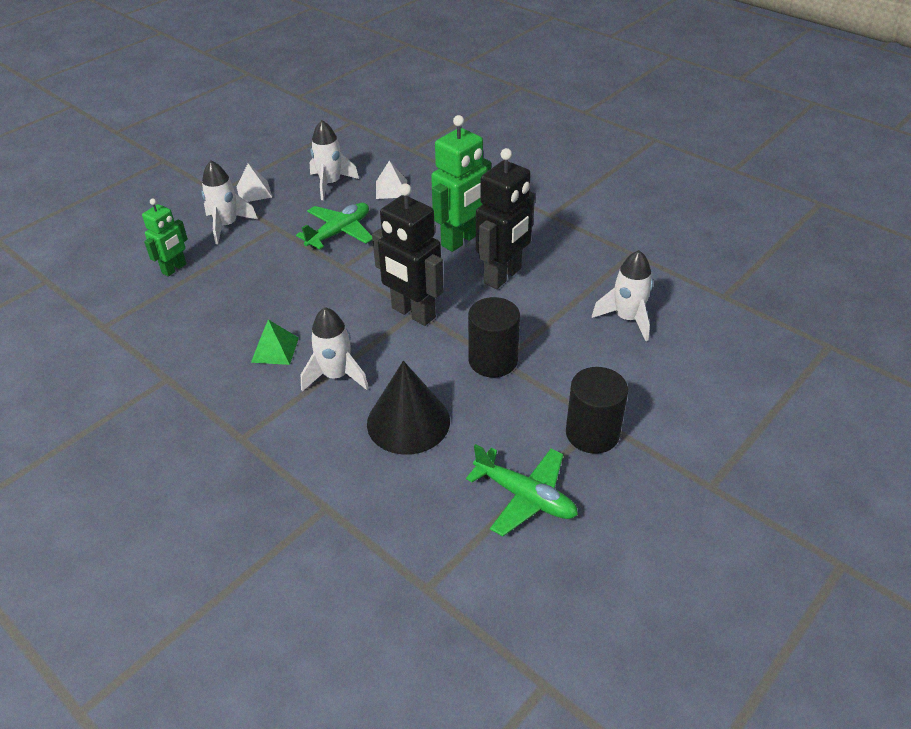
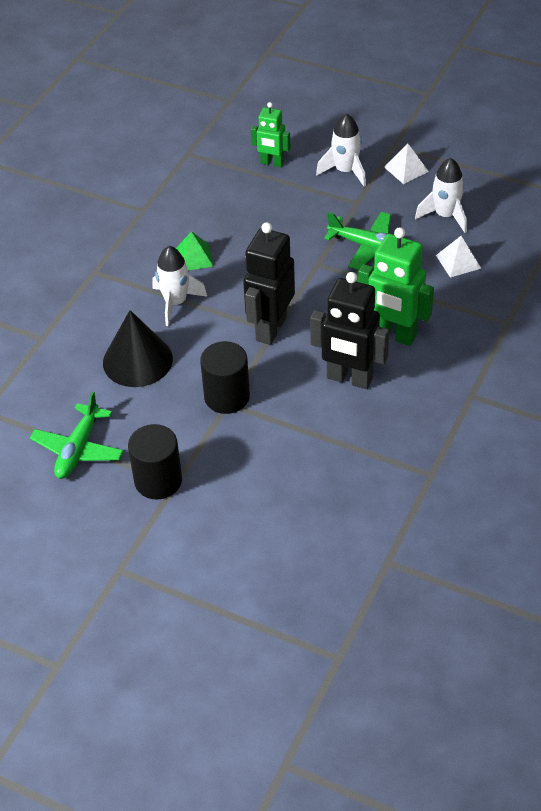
camera: 75 degrees right, 5 degrees up
(627, 319) = (320, 484): white rocket -> none

